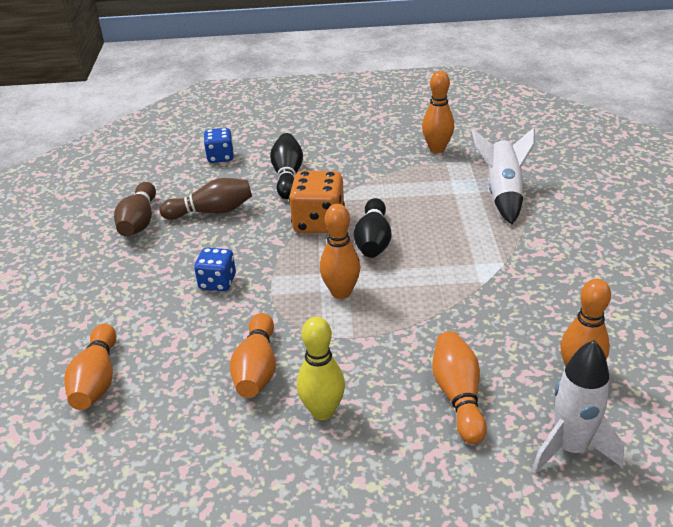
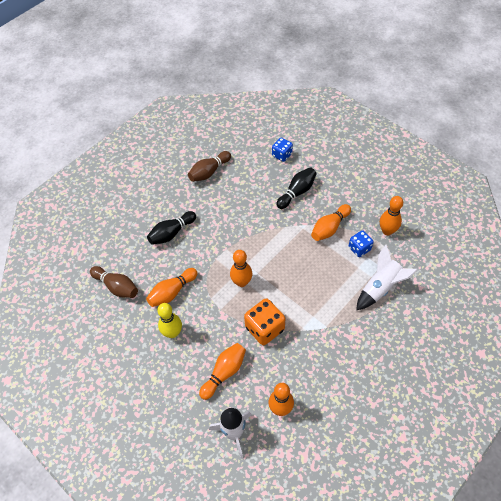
camera: 45 degrees right, 20 degrees up
(97, 380) = (119, 248): orange bowling pin -> orange bowling pin (329, 228)
(212, 211) = (242, 189): brown bowling pin -> brown bowling pin (117, 287)
(217, 282) = (203, 234): blue dice -> blue dice (359, 248)
(318, 222) = (277, 234): orange dice -> orange dice (264, 328)
(373, 241) = (287, 265): black bowling pin -> black bowling pin (171, 233)

